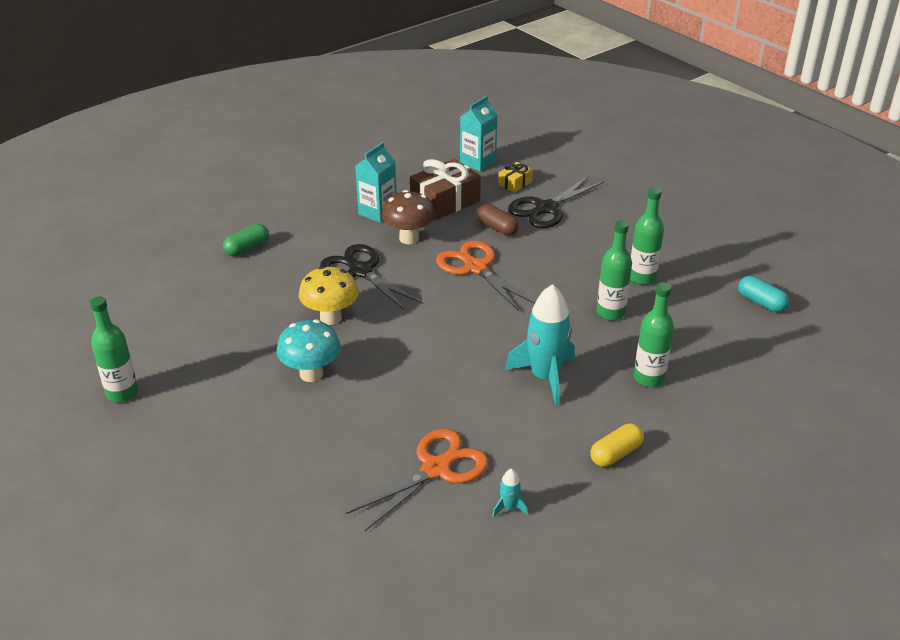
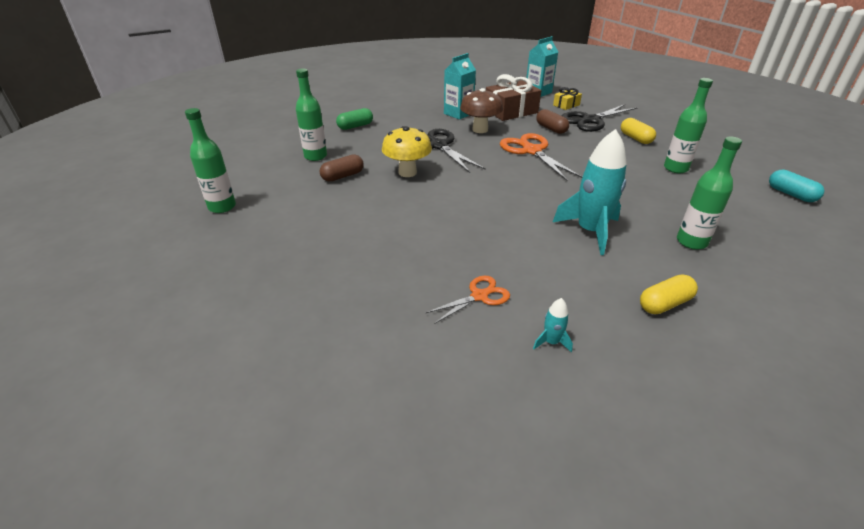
camera: 10 degrees right, 0 degrees up
(253, 332) = (343, 176): none -> brown capsule
(311, 374) = (381, 208): turquoise mushroom -> none
(436, 469) = (479, 296): orange scissors -> orange scissors, size x0.58
(599, 234) = (635, 138): none -> yellow capsule
(610, 313) = (649, 190): green bottle -> green bottle (315, 156)

